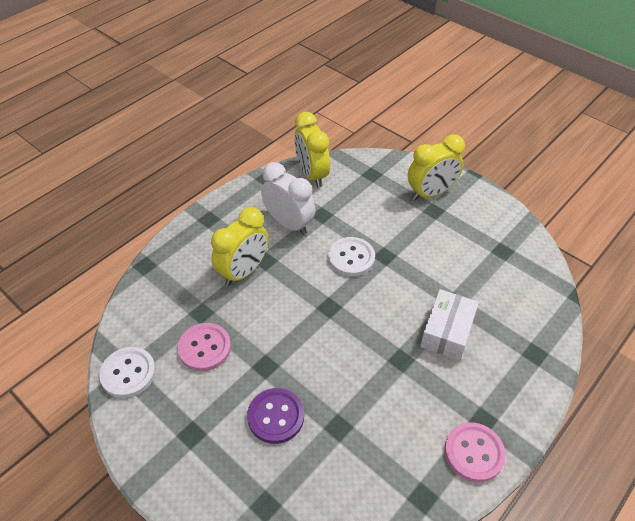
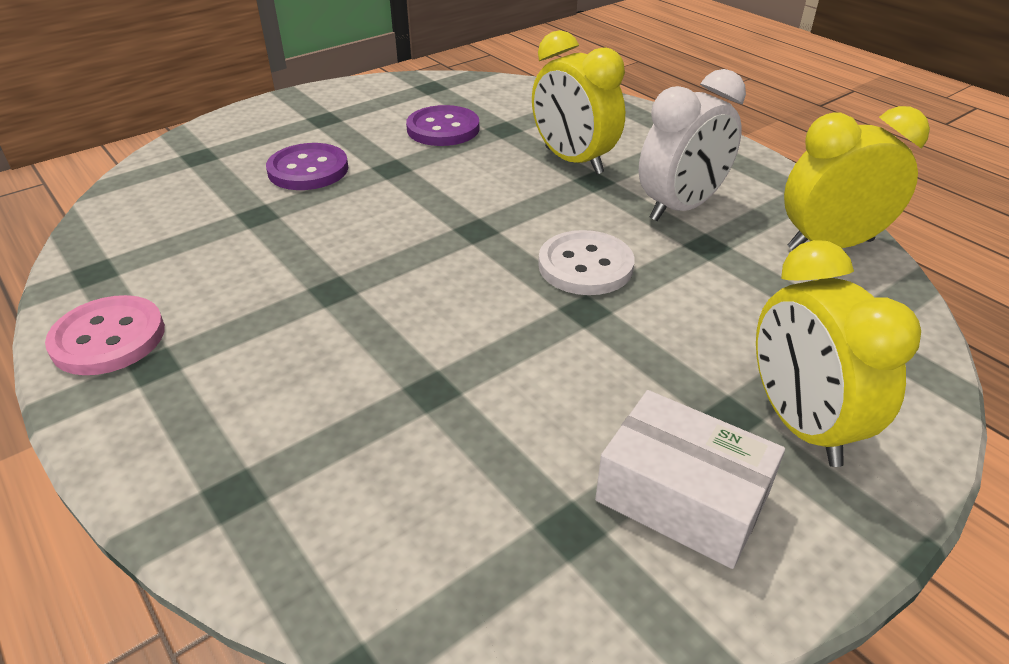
camera: 100 degrees right, 10 degrees down
(128, 373) = (429, 87): white button -> none
(204, 348) = (443, 129): pink button -> purple button
(447, 331) = (362, 359): white box -> white box (682, 497)

